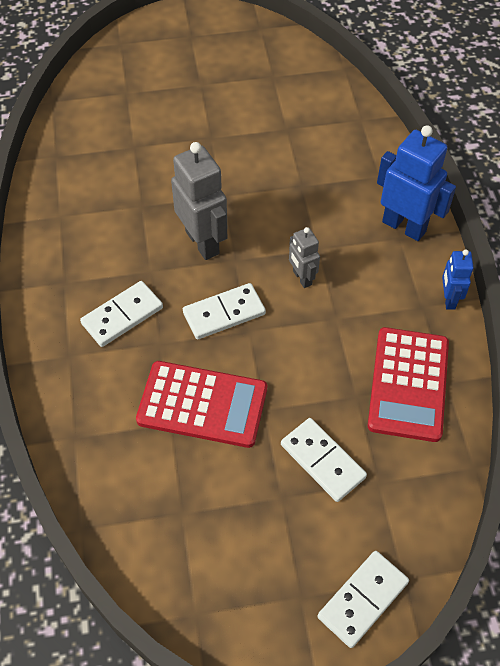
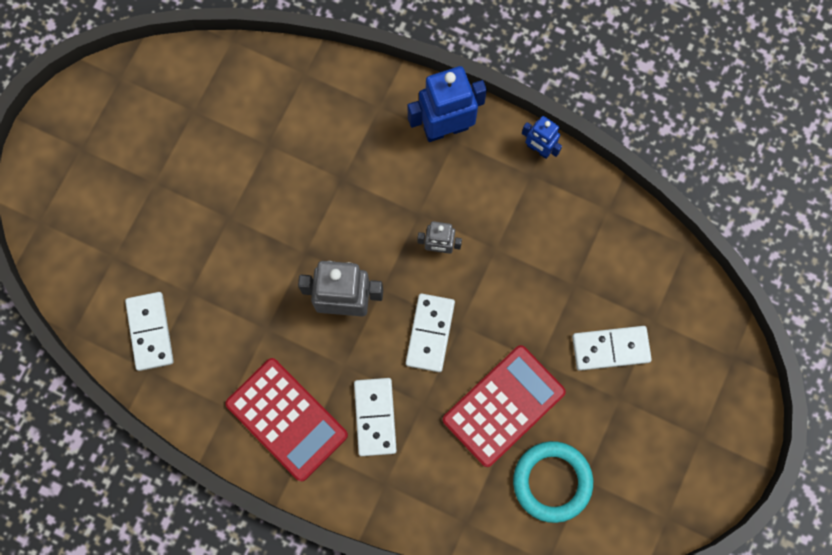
camera: 55 degrees left, 20 degrees up
(160, 486) = (552, 482): none -> turquoise ring
(362, 599) = (729, 396): white domino -> white domino (150, 332)
(408, 384) = (590, 239): red calculator -> red calculator (286, 419)

